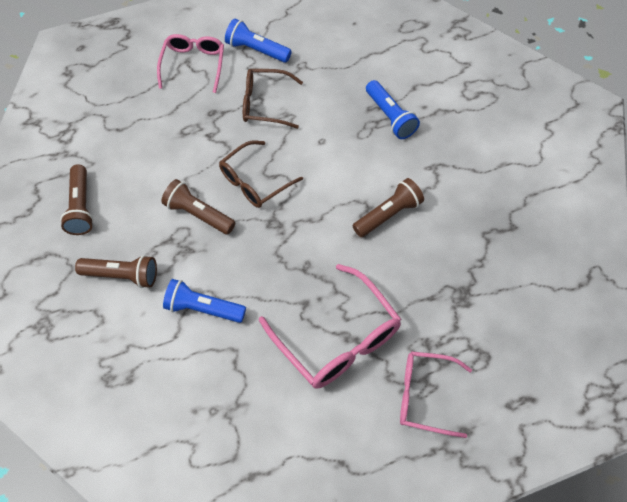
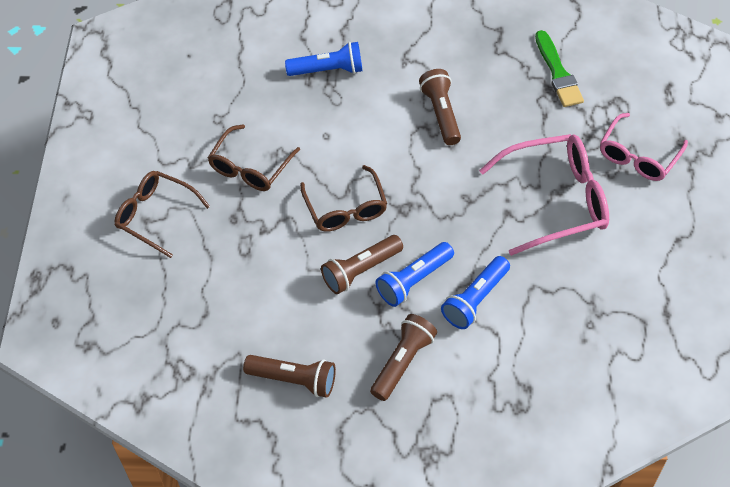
camera: 65 degrees left, 5 degrees down
(193, 65) = (156, 216): pink glasses -> brown glasses
(256, 50) = (171, 151): blue flashlight -> blue flashlight (413, 280)
(488, 292) = (558, 73): none -> green brush

